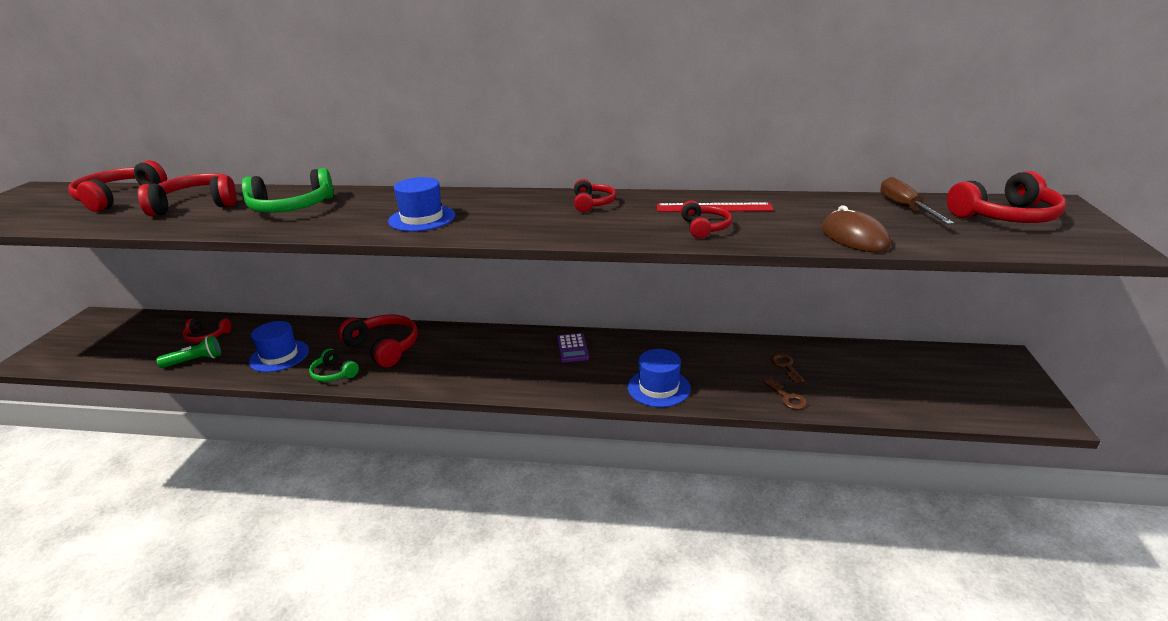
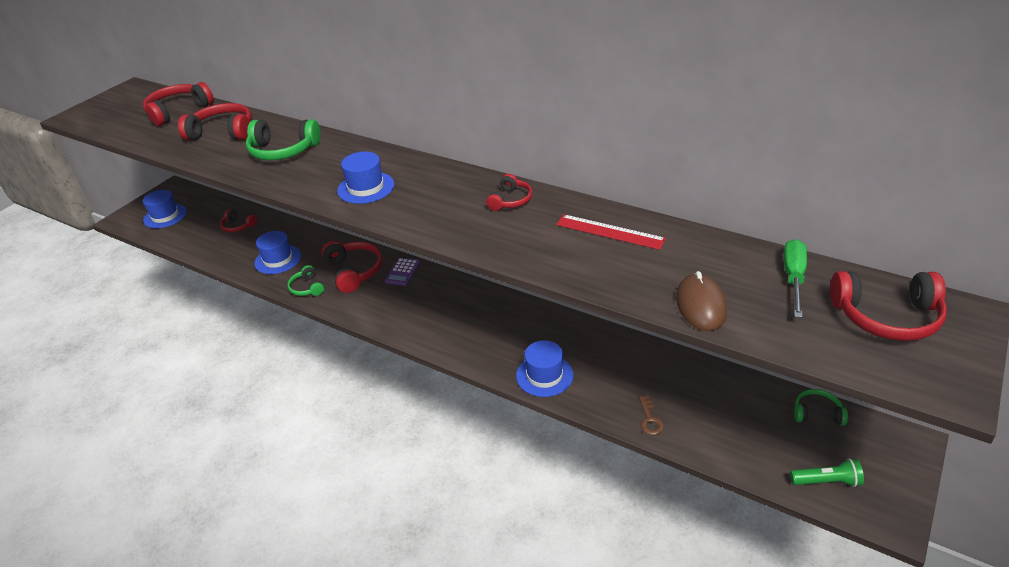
camera: 25 degrees right, 10 degrees up
(95, 345) = (165, 216): none -> blue hat
(195, 361) = (221, 249): green flashlight -> green flashlight (827, 481)
(572, 348) = (498, 313): purple calculator -> purple calculator (402, 272)
(704, 228) = (578, 257): red headphones -> none
(785, 366) = (673, 386): brown key -> none
(905, 208) = (793, 278): brown screwdriver -> green screwdriver
(919, 356) = (817, 413): none -> green headphones

